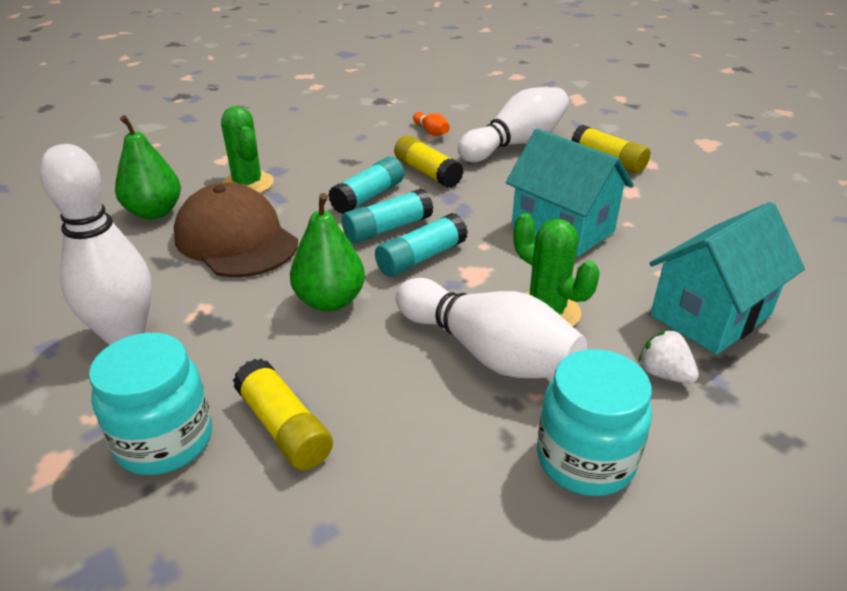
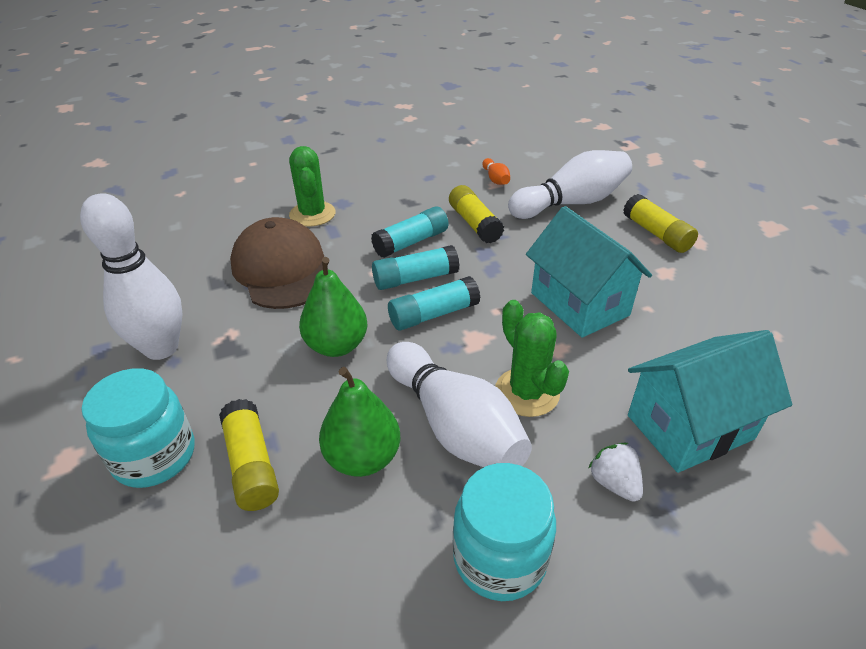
camera: 15 degrees right, 5 degrees up
(154, 212) = (227, 232): green pear -> green pear (362, 458)

